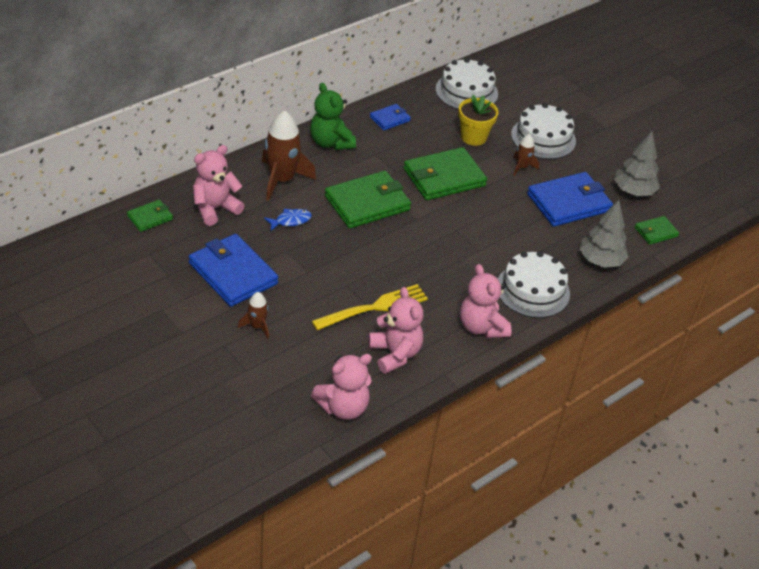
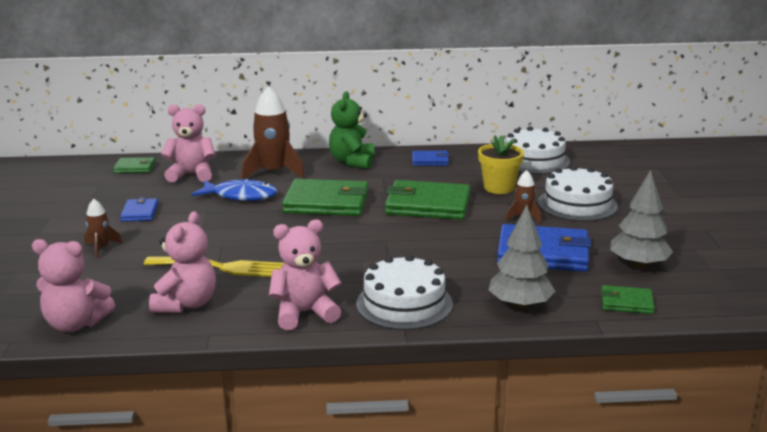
camera: 40 degrees right, 20 degrees down
(233, 273) = (140, 212): blue wallet -> blue wallet, size x0.51
(290, 221) = (240, 196): blue fish -> blue fish, size x1.67
(481, 327) = (304, 313): pink teddy bear -> pink teddy bear turned 60 degrees clockwise

